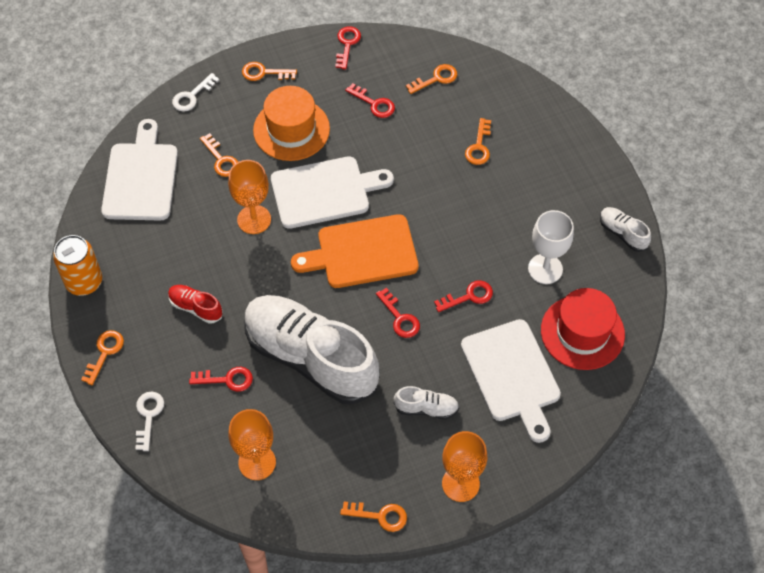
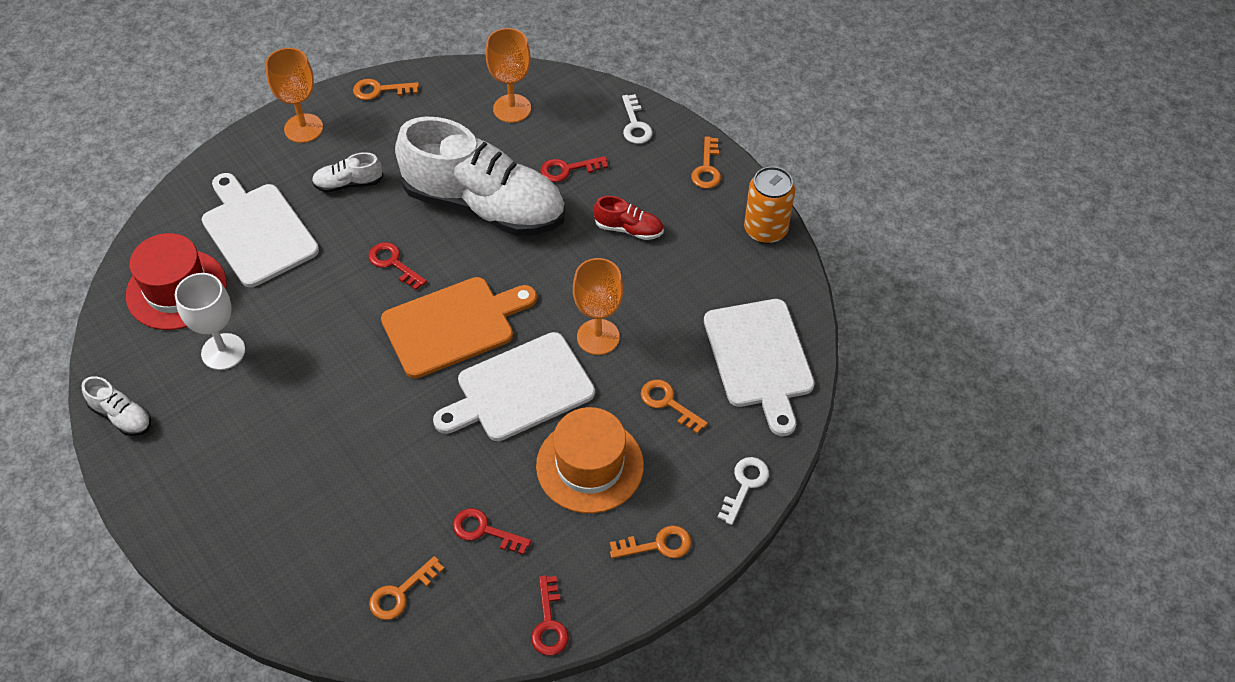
camera: 165 degrees right, 5 degrees down
(468, 296) = (315, 302): red key -> none
(479, 146) = (323, 497): orange key -> none

